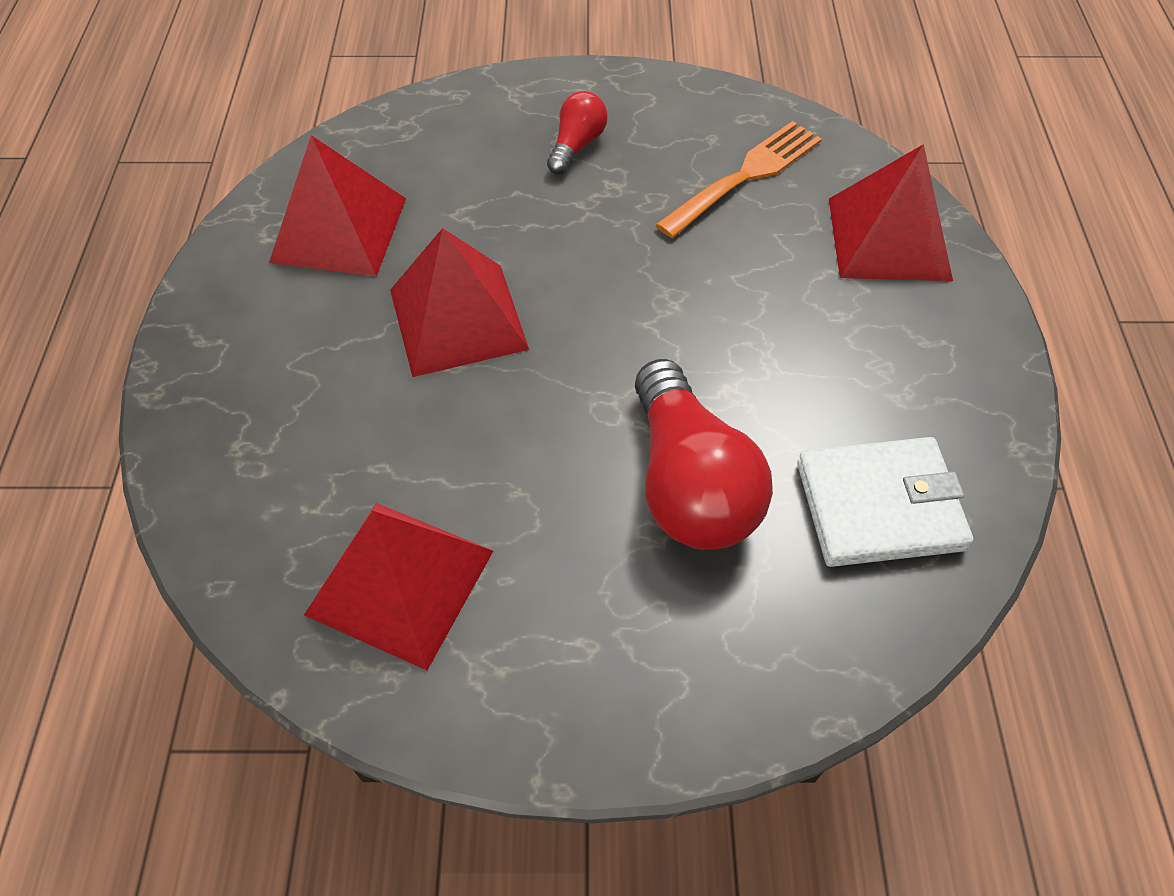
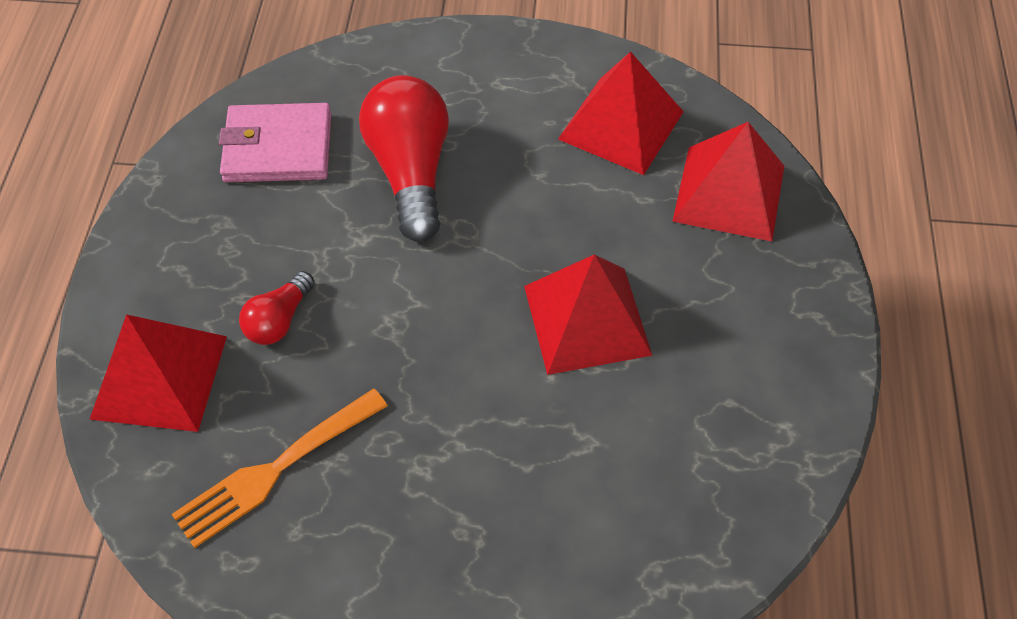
camera: 175 degrees left, 0 degrees up
(339, 230) = (712, 430): red pyramid -> red pyramid (729, 193)
(577, 145) = (454, 532): red light bulb -> red light bulb (279, 320)
(879, 506) = (278, 148): white wallet -> pink wallet

